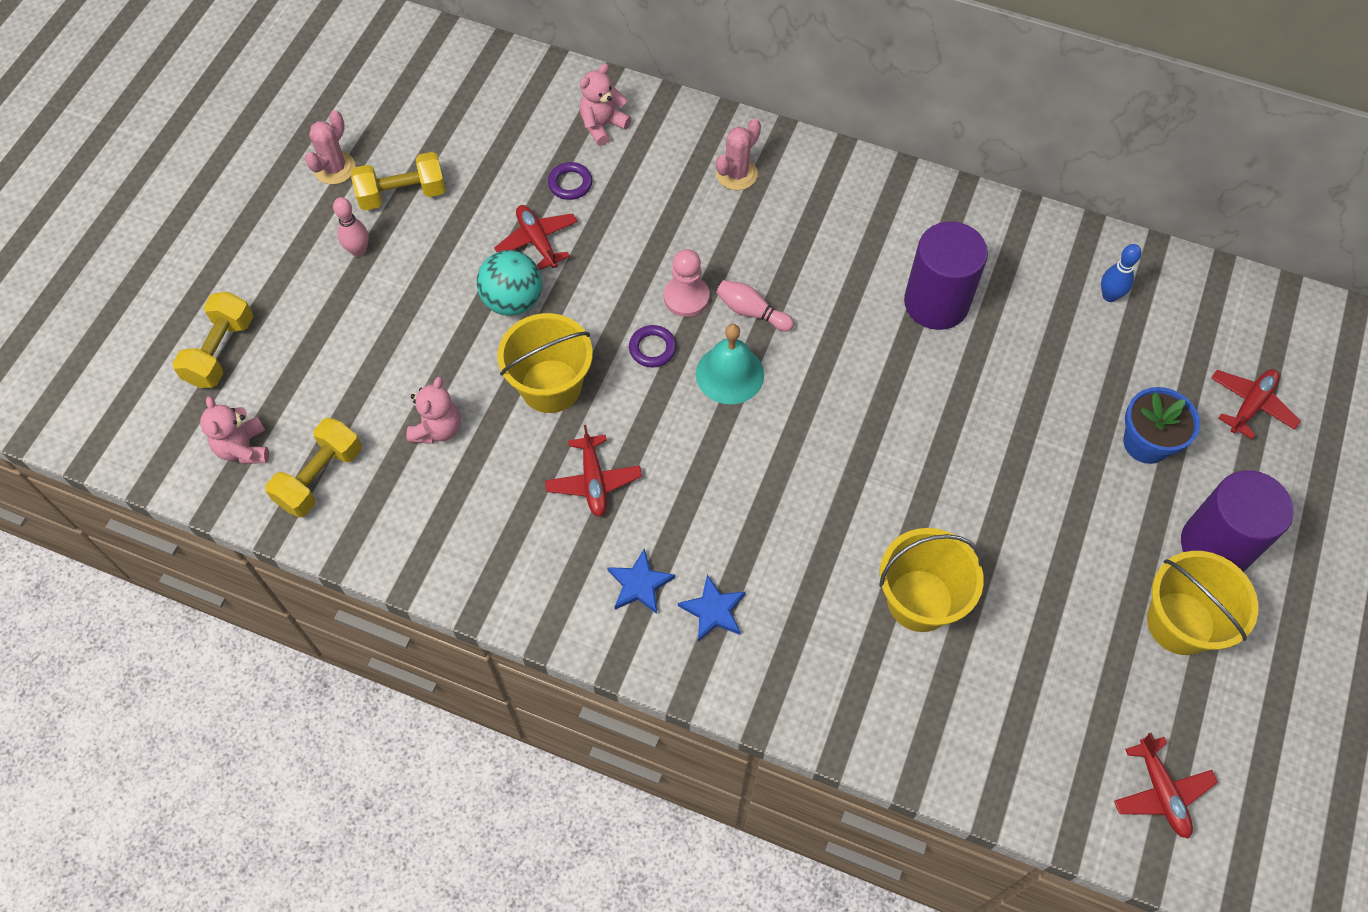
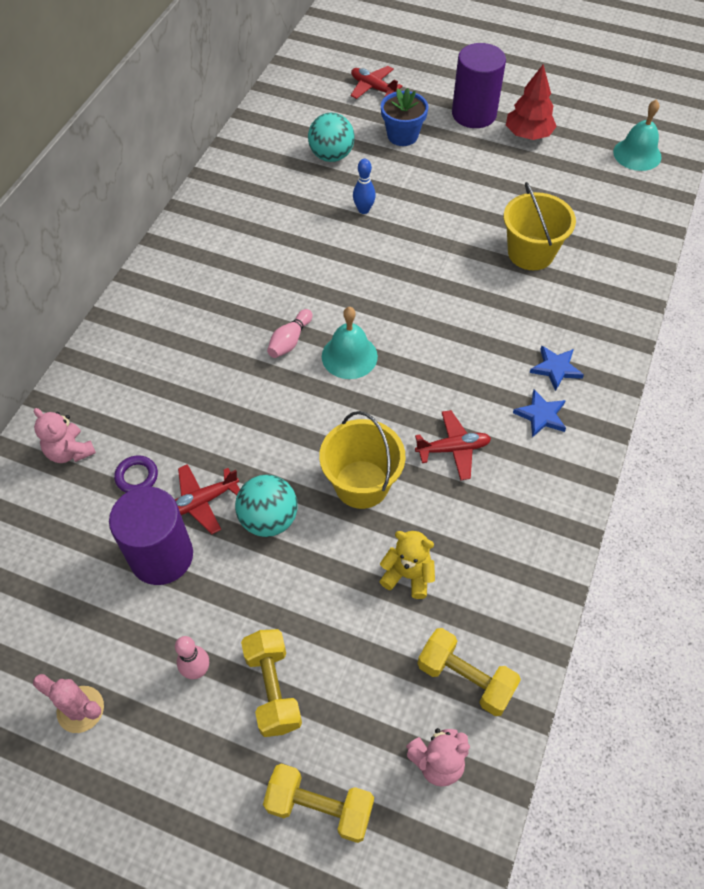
camera: 90 degrees left, 5 degrees down
(402, 194) = (128, 632): yellow dumbbell -> yellow dumbbell (273, 688)
(437, 428) = (408, 575): pink teddy bear -> yellow teddy bear
(652, 348) = (324, 409): purple ring -> none
(686, 297) = (273, 385): pink pawn -> none
(736, 174) = (145, 349): pink cactus -> none
(936, 303) = (287, 229): purple cylinder -> purple cylinder (161, 556)
(1086, 351) = (331, 156): none -> turquoise ball
(1109, 296) = (286, 141): blue bowling pin -> blue bowling pin (363, 210)
(1161, 792) = (637, 154): red plane -> turquoise bell
(1180, 623) = (528, 134): yellow bucket -> red tree

